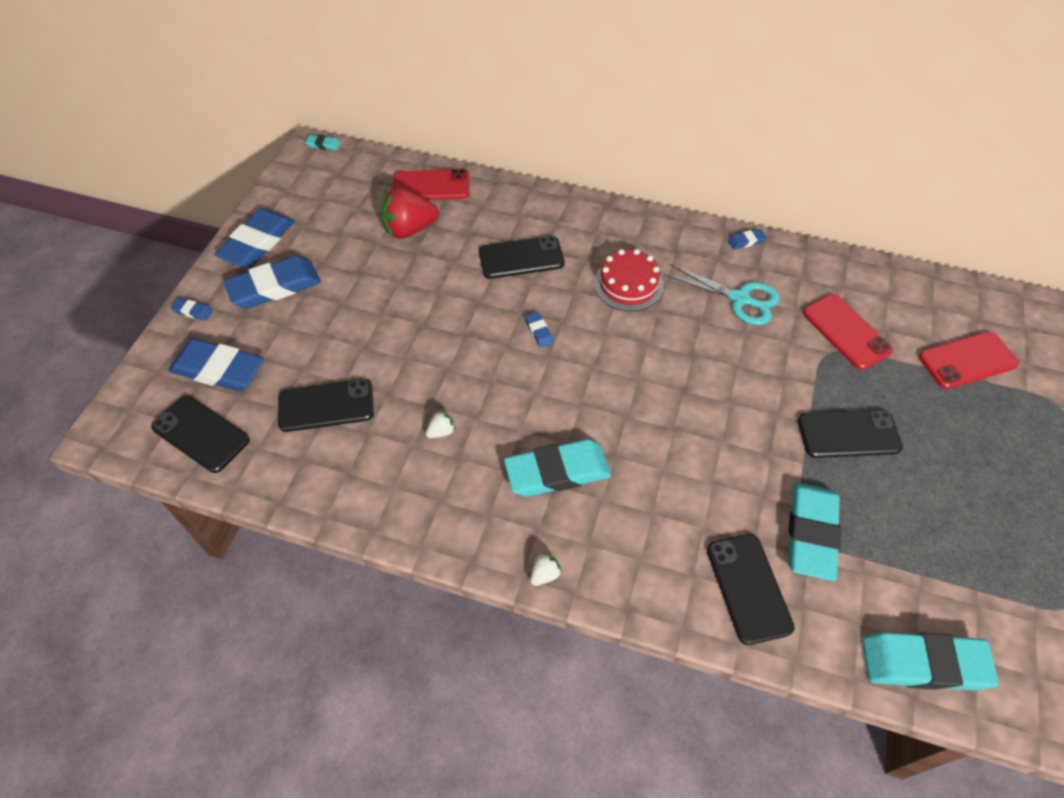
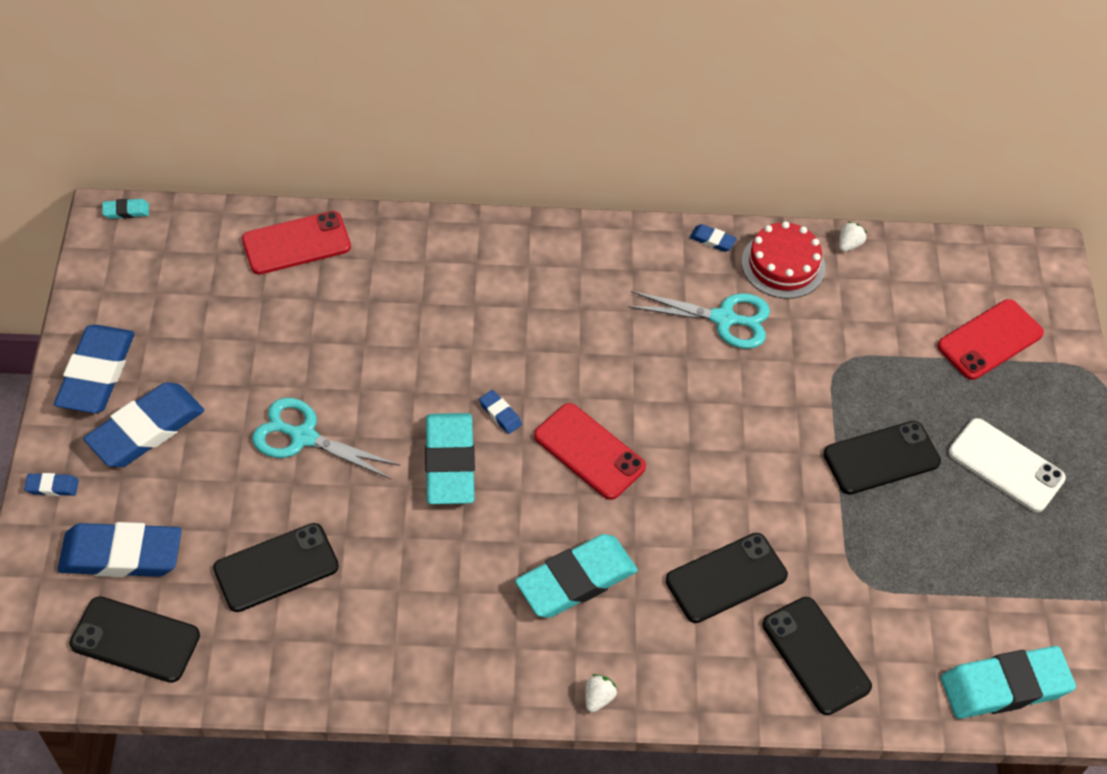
camera: 20 degrees left, 0 degrees up
(384, 316) = (303, 437): none -> turquoise scissors
(409, 229) = (291, 312): red strawberry -> none
(441, 431) = (427, 566): white strawberry -> white strawberry (849, 244)
(521, 258) = (447, 321): black phone -> black phone (726, 578)
(628, 284) = (588, 328): red cake -> red cake (783, 264)
(746, 241) = (712, 240): blue eraser -> blue eraser turned 60 degrees clockwise
(811, 533) = (866, 580): turquoise eraser -> turquoise eraser (450, 463)
(846, 331) = (853, 334): red phone -> red phone (589, 451)
(962, 466) = (1006, 465): none -> white phone

